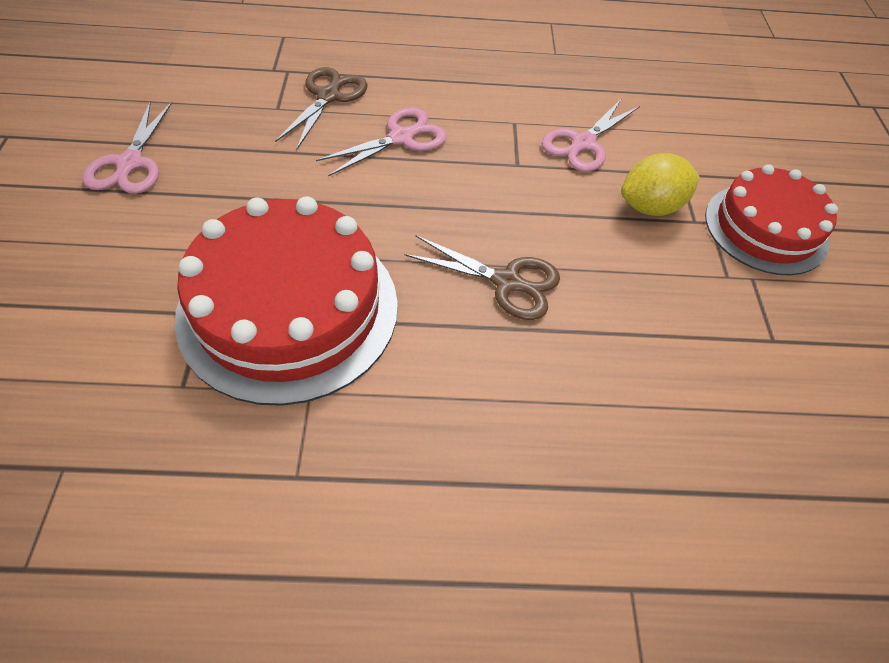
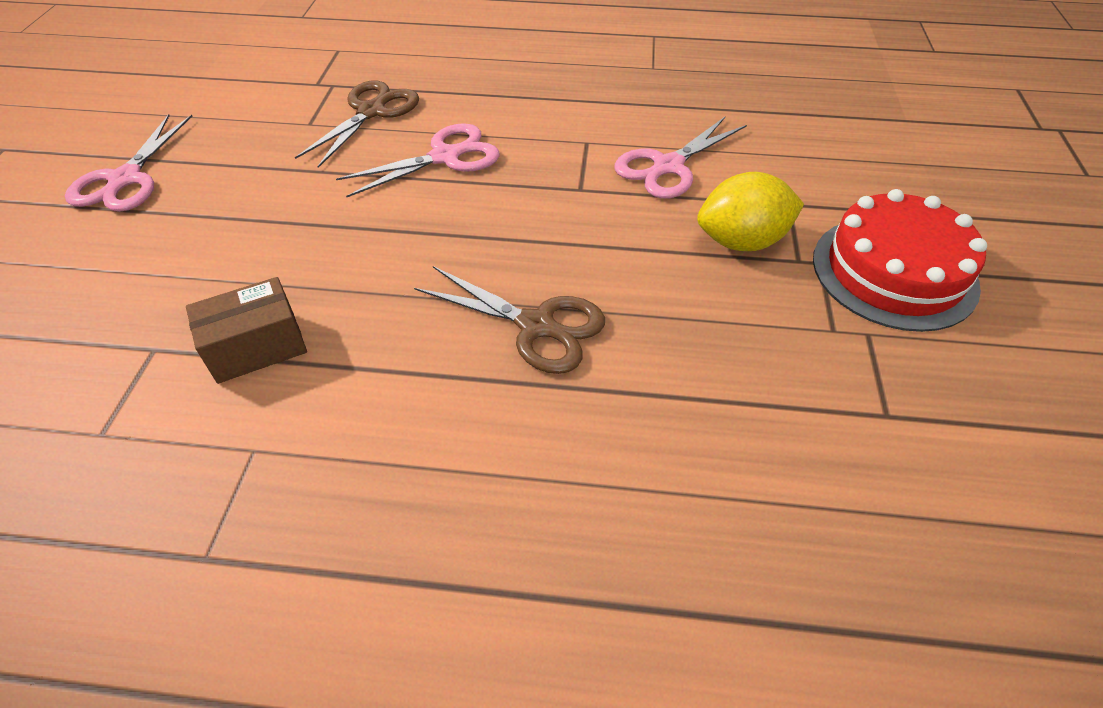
camera: 10 degrees right, 5 degrees down
(289, 308) = (257, 347): red cake -> brown box

